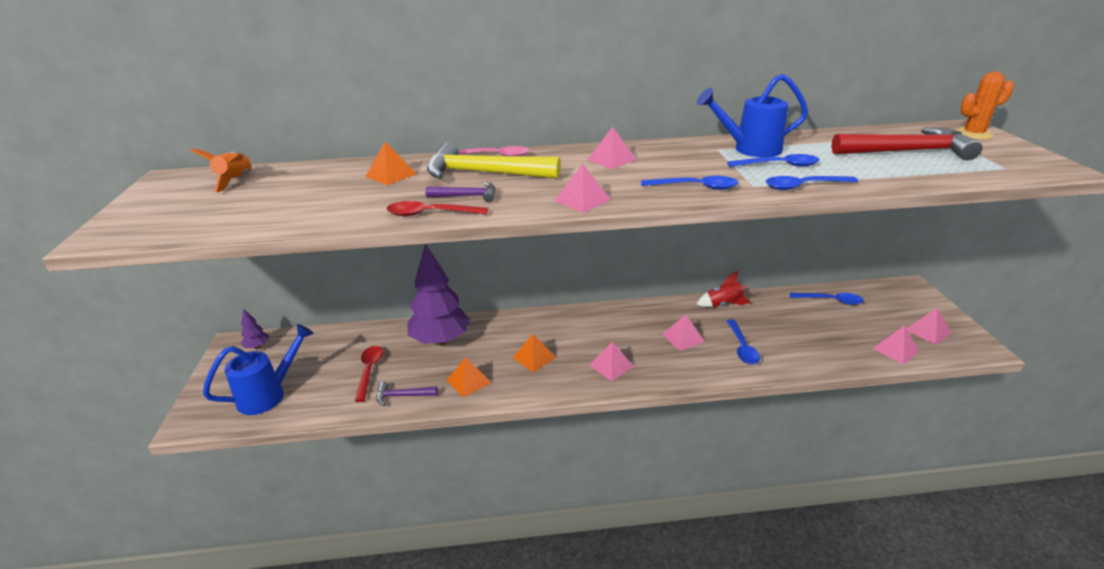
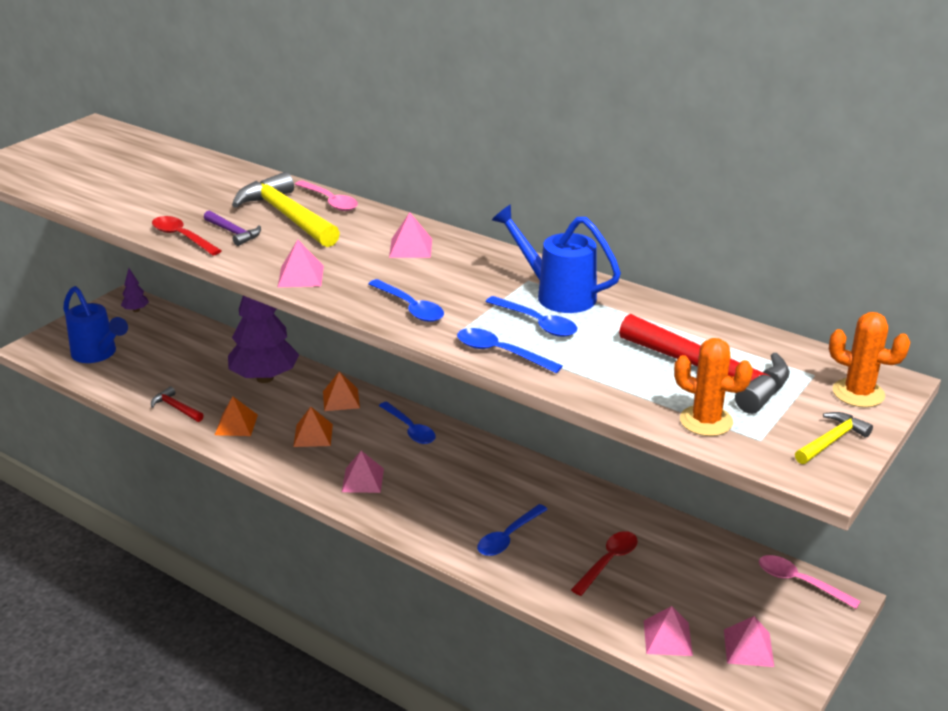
camera: 40 degrees right, 0 degrees up
(236, 181) = (124, 148): orange rocket -> none
(269, 394) = (98, 354): blue watering can -> blue watering can turned 45 degrees clockwise
(369, 371) = (181, 374): red spoon -> red spoon (608, 562)
(391, 175) = (223, 187): orange pyramid -> orange pyramid (341, 399)
(402, 396) = (176, 408): purple hammer -> red hammer
(683, 338) = (468, 495): pink pyramid -> none
(723, 304) = (568, 489): red rocket -> none
(830, 301) = (698, 554): blue spoon -> blue spoon (410, 429)
(886, 288) = (799, 582): none -> pink spoon
(968, 171) = (706, 421): none -> orange cactus
(1024, 155) = (831, 441): none -> yellow hammer

